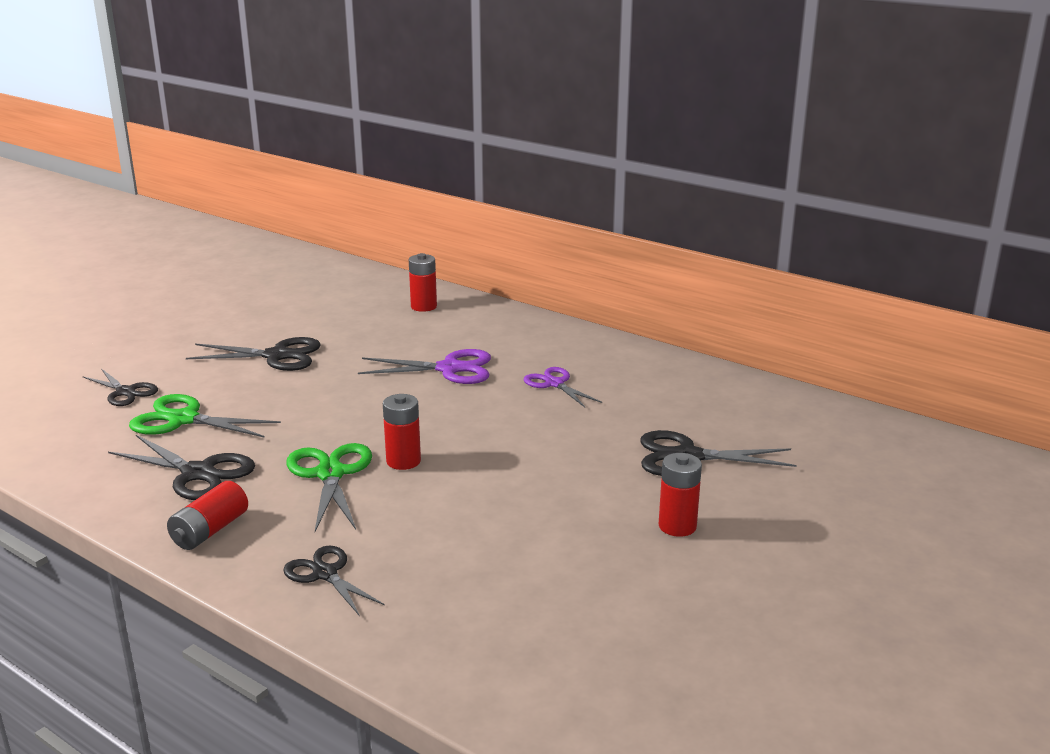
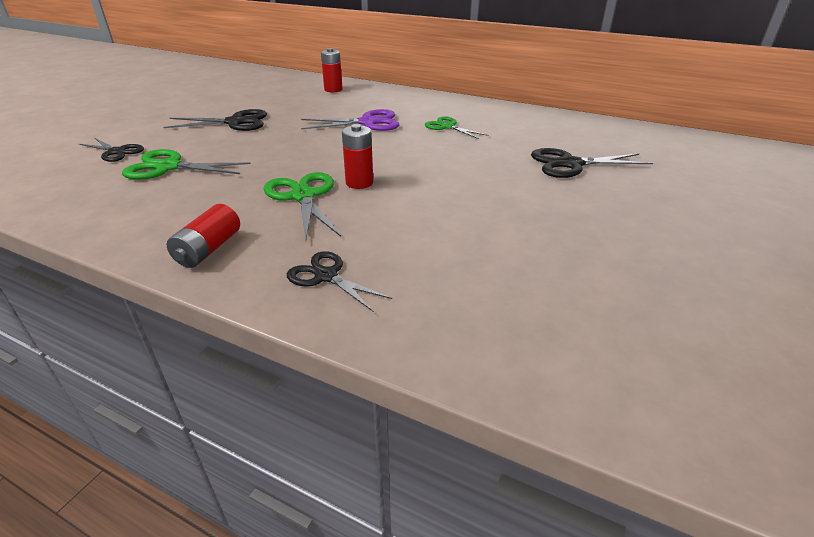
camera: 10 degrees left, 10 degrees up
(198, 473) = (188, 204): black scissors -> none
(554, 384) = (447, 127): purple scissors -> green scissors
(677, 526) = (597, 211): red battery -> none

